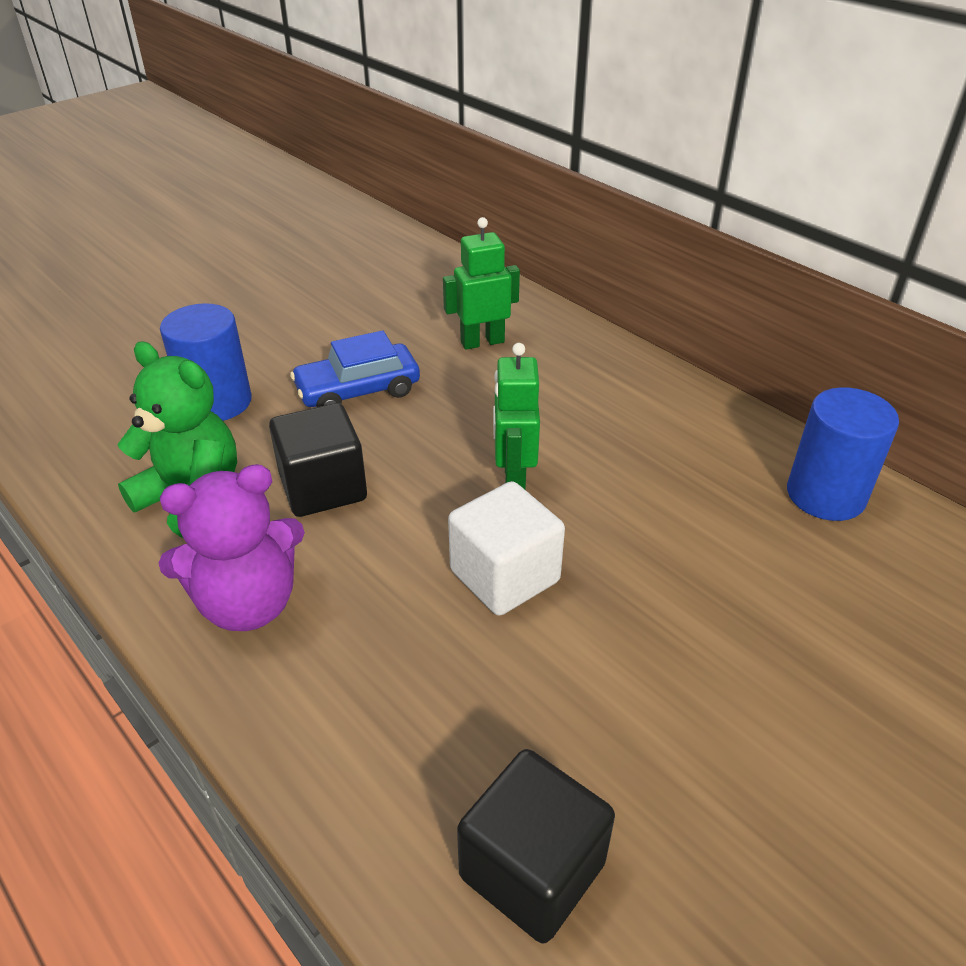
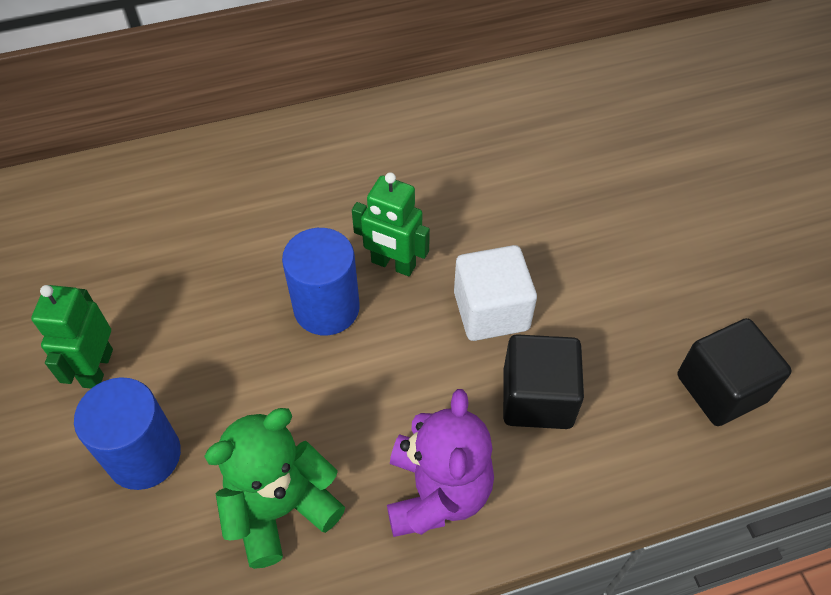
camera: 65 degrees left, 15 degrees up
(323, 487) = (327, 399): black cube -> black cube (537, 398)
(358, 390) = (207, 331): blue car -> none
(482, 342) = (200, 213): green robot -> green robot (97, 368)
(825, 495) = (507, 103): blue cylinder -> blue cylinder (326, 308)

